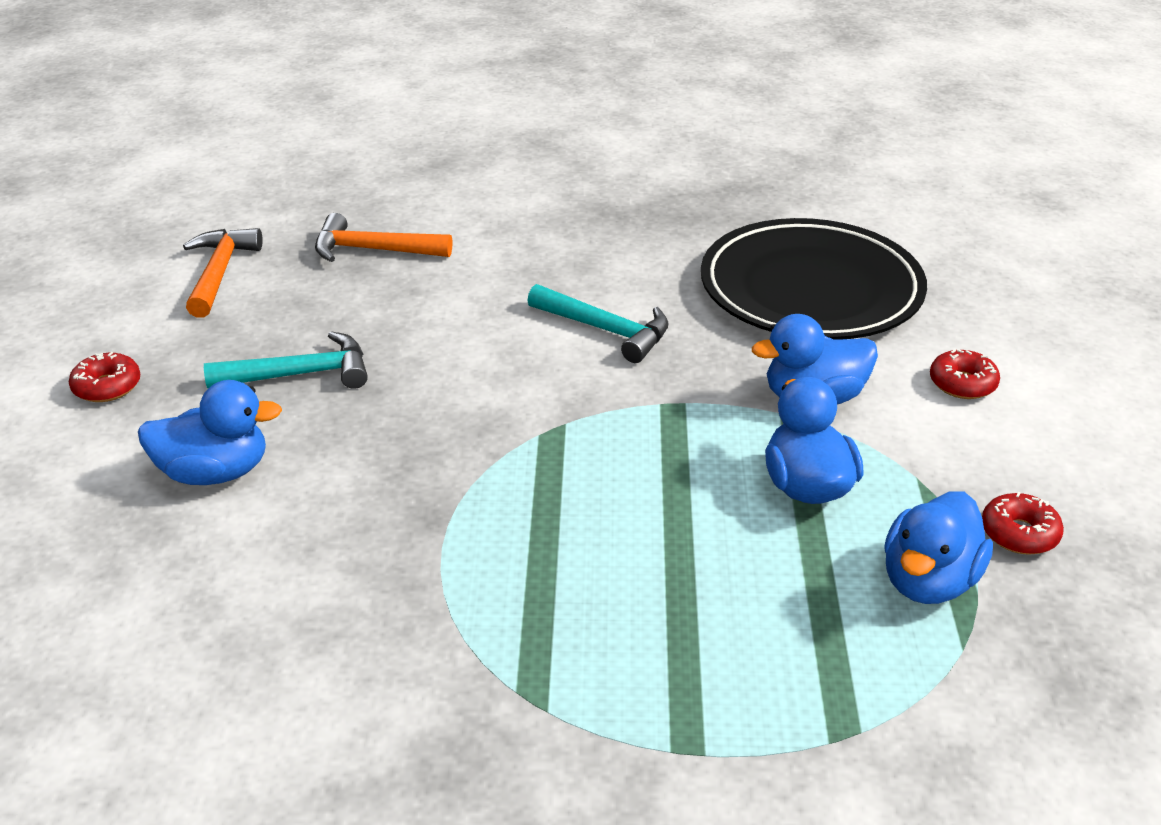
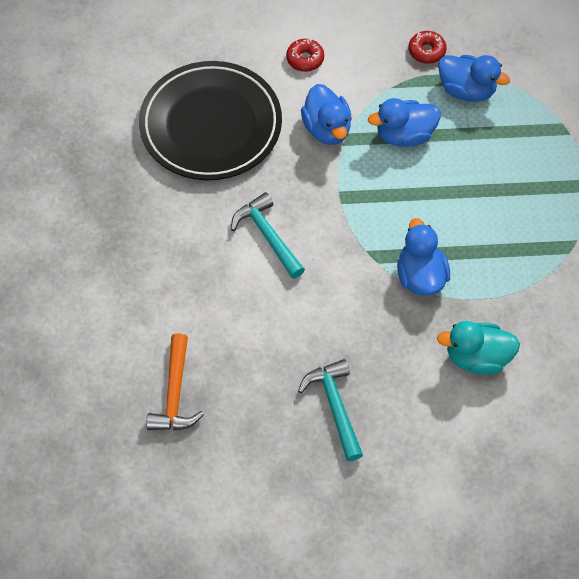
camera: 95 degrees left, 25 degrees up
(107, 387) = (362, 525): red donut -> none
(215, 473) = (438, 430): blue duck -> blue duck (420, 276)
(219, 273) = (213, 495): orange hammer -> none
(327, 530) = (477, 357): none -> turquoise duck
(606, 330) = (268, 236): turquoise hammer -> turquoise hammer turned 60 degrees counterclockwise

